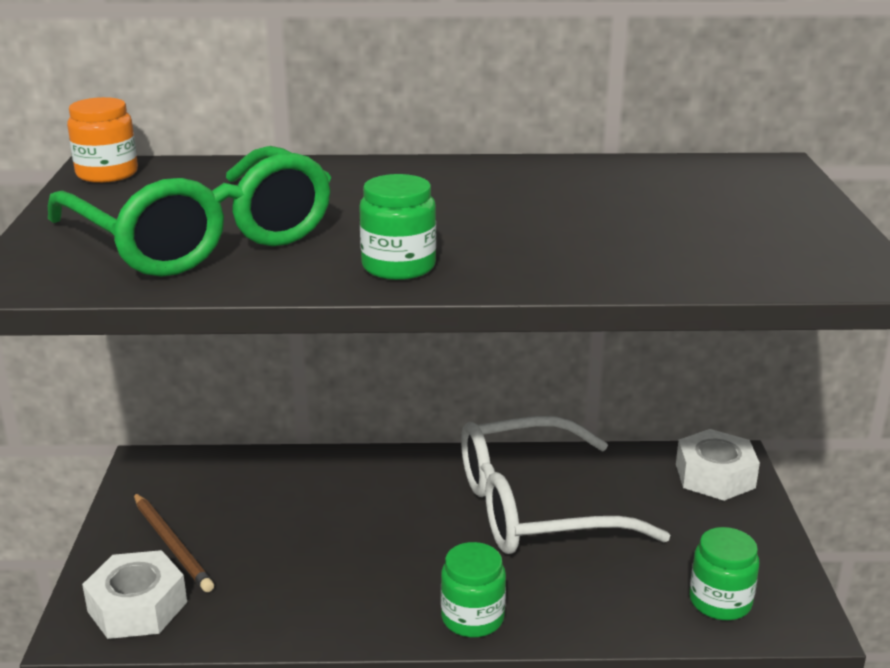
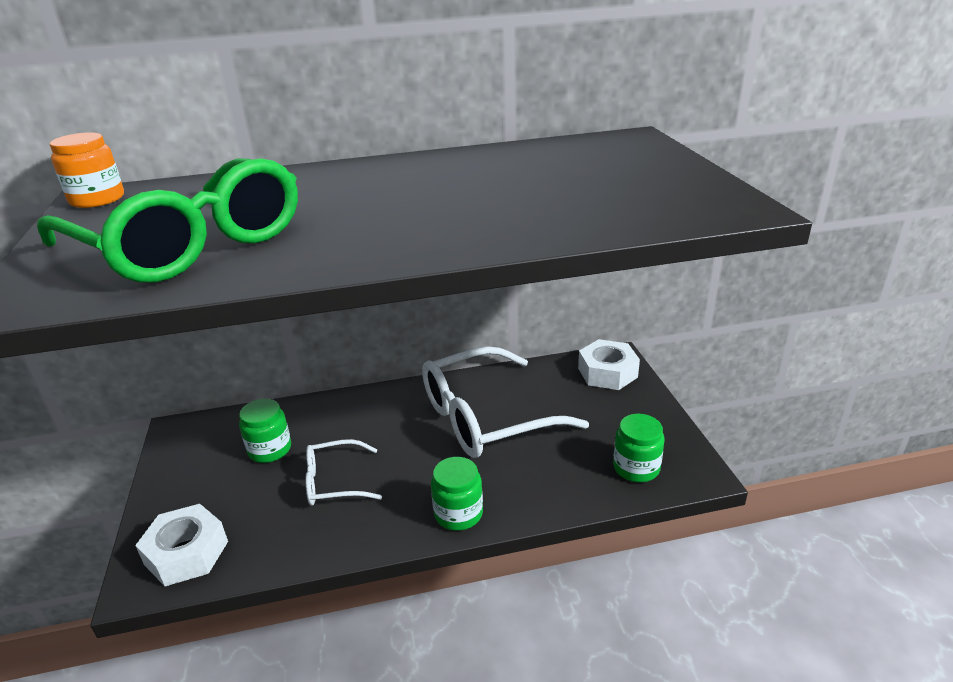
camera: 10 degrees left, 5 degrees up
(172, 544) = (208, 494): brown pencil -> none
(326, 555) = (334, 482): none -> white glasses
(398, 266) = (368, 247): green jar -> green jar (270, 449)

